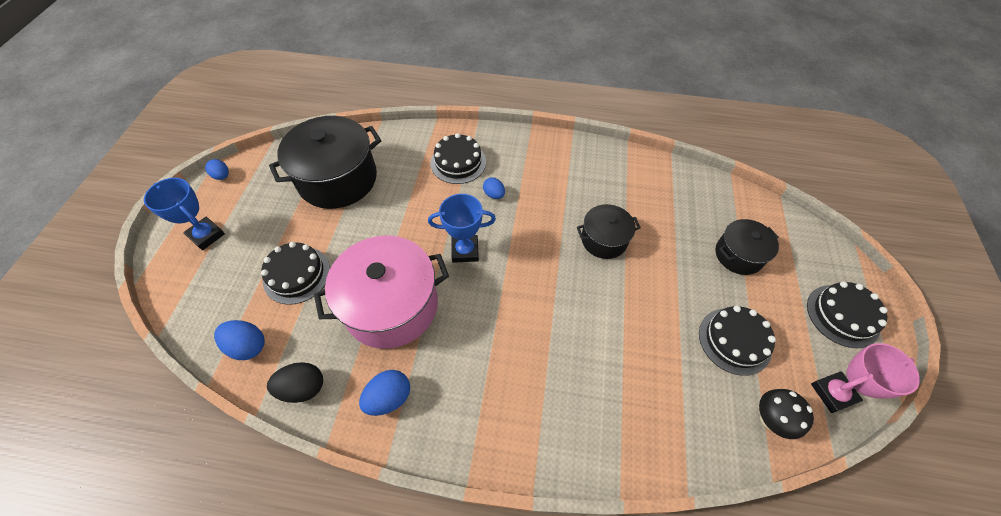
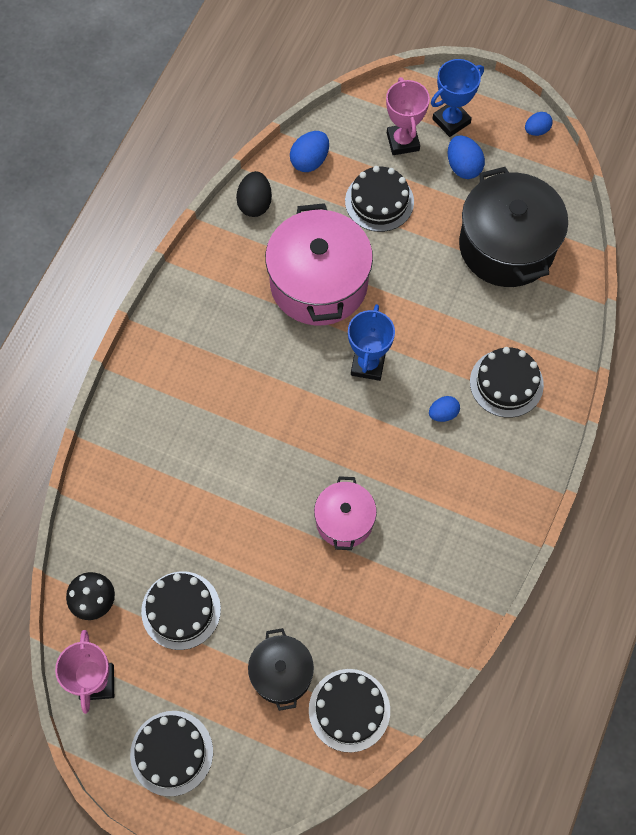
camera: 105 degrees right, 10 degrees up
(228, 269) = (402, 142): none -> pink trophy
(389, 398) = (224, 270): blue egg -> blue egg (463, 167)
(604, 240) = (344, 520): black pot -> pink pot
(737, 209) = (349, 710): none -> black cake

